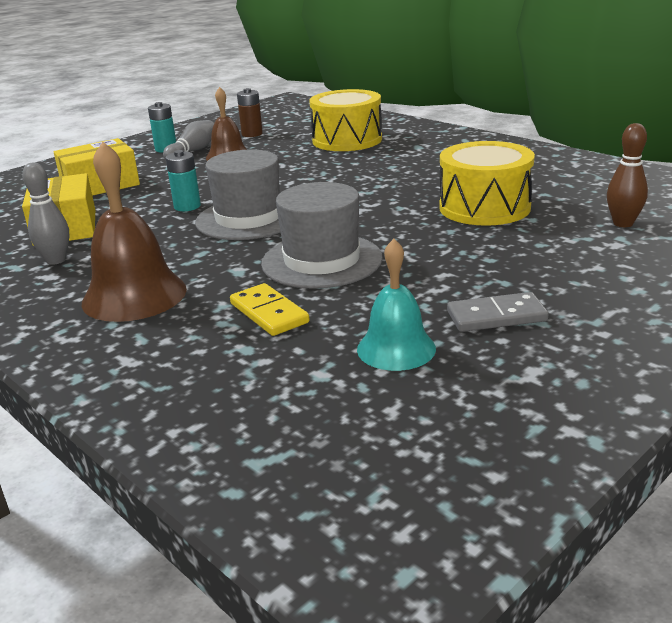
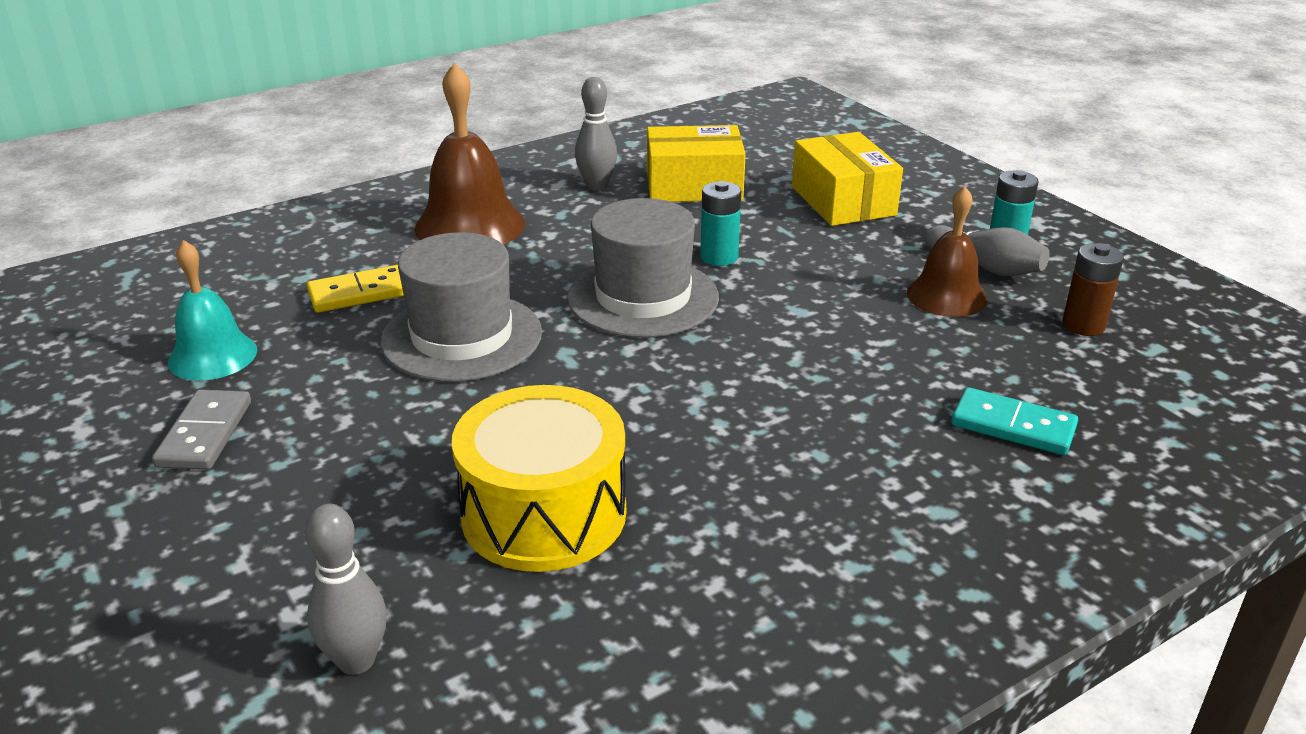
camera: 100 degrees right, 5 degrees up
(347, 140) = (1013, 426): yellow drum -> turquoise domino
(623, 223) = (356, 660): brown bowling pin -> grey bowling pin

